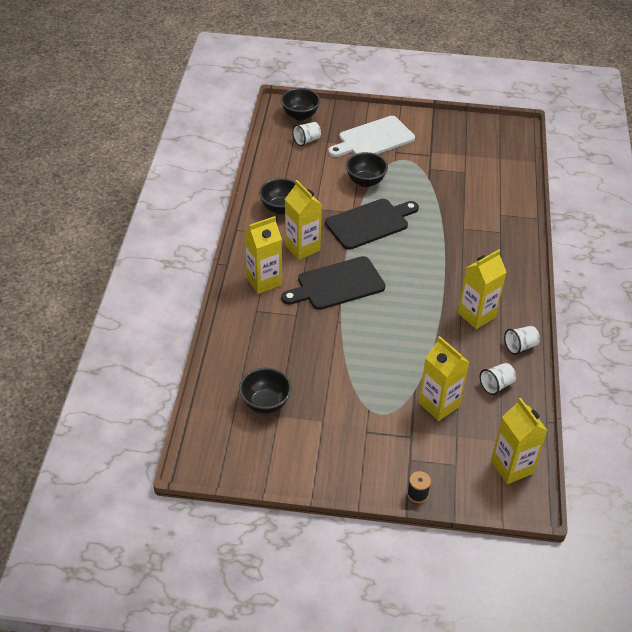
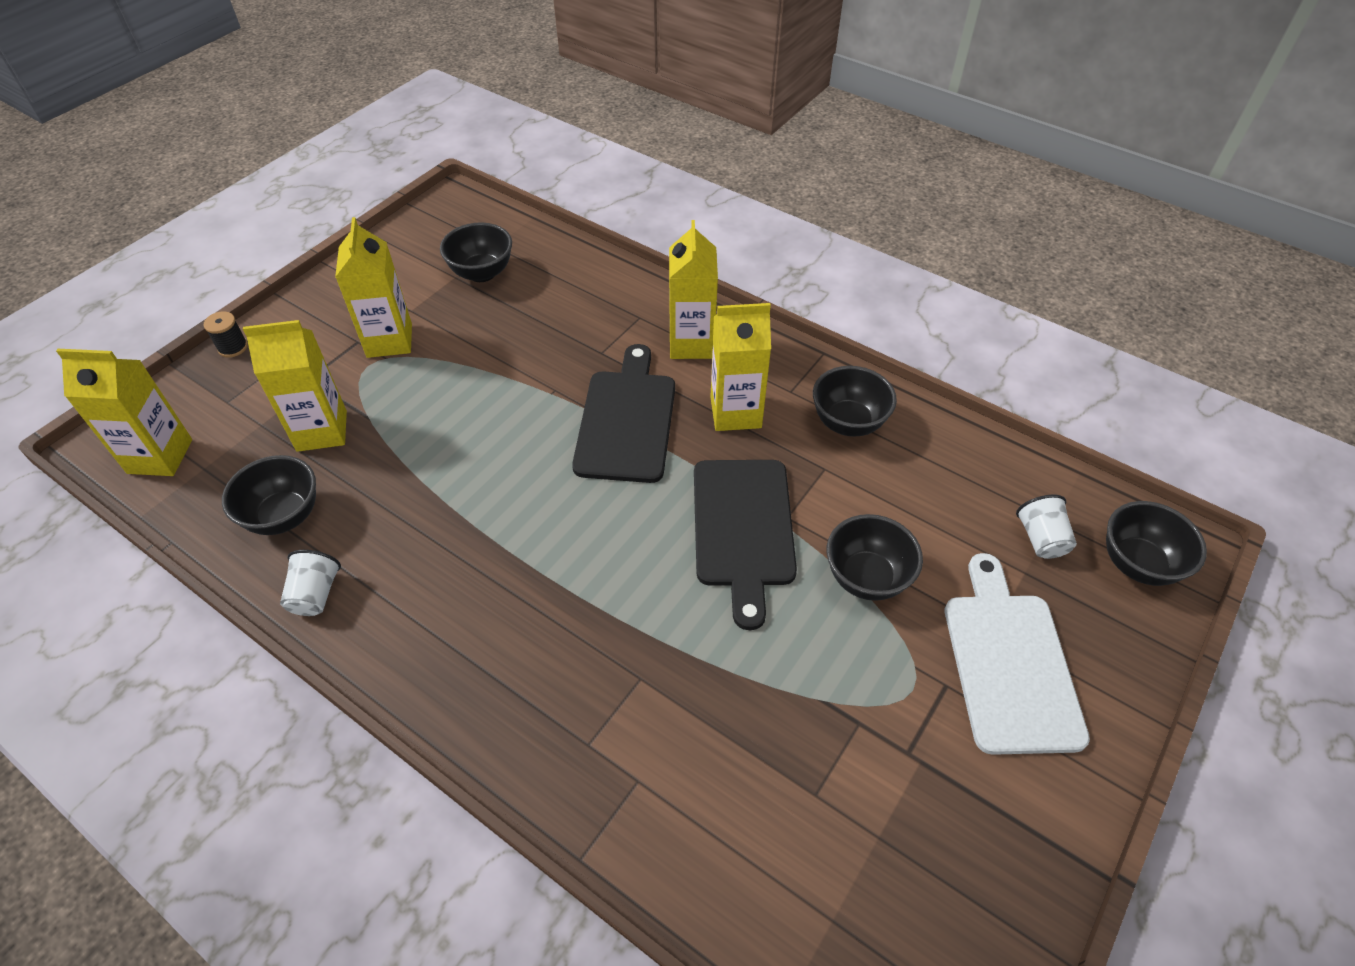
camera: 120 degrees right, 5 degrees up
(476, 315) = (426, 570): yellow carton -> yellow carton (389, 340)
(496, 385) = (284, 516): white cup -> black bowl

